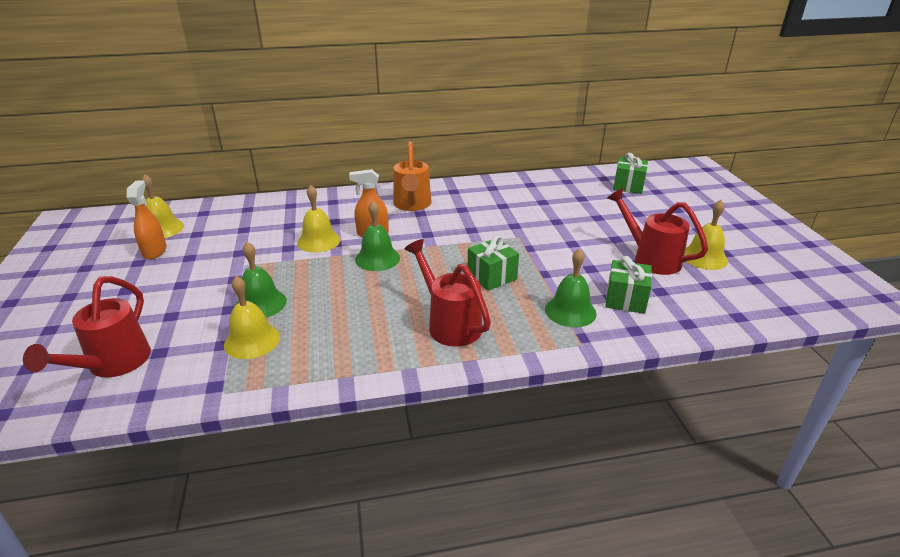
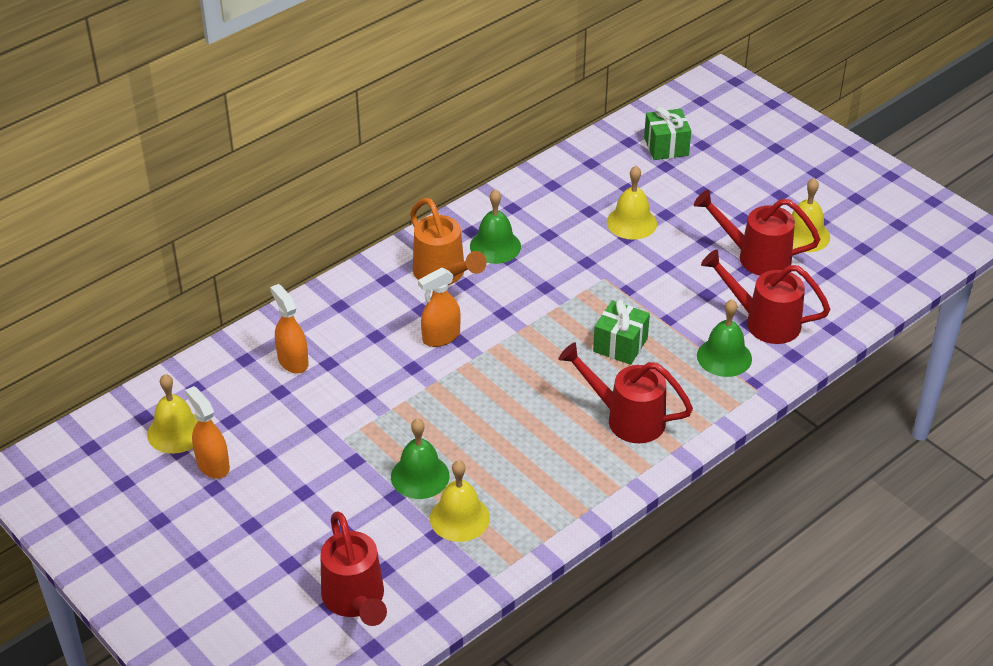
camera: 30 degrees left, 10 degrees up
(271, 218) = (293, 361): none -> orange spray bottle
(318, 241) = (390, 372): yellow bell -> yellow bell (631, 222)
(377, 258) = (481, 369): green bell -> green bell (495, 246)
(625, 299) = (764, 322): green gift -> red watering can

